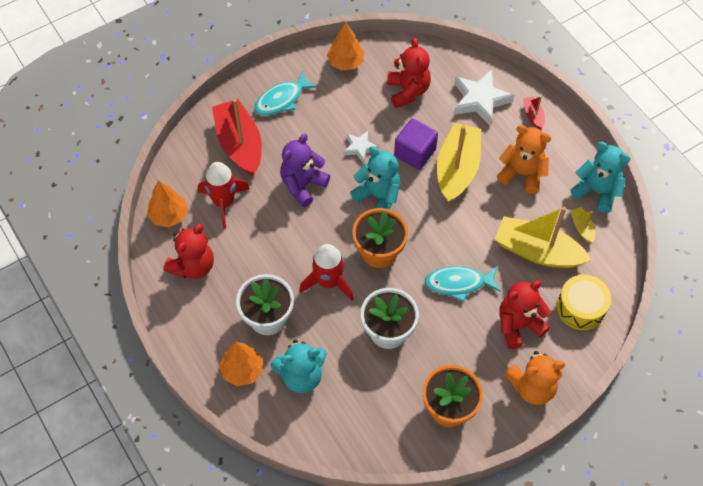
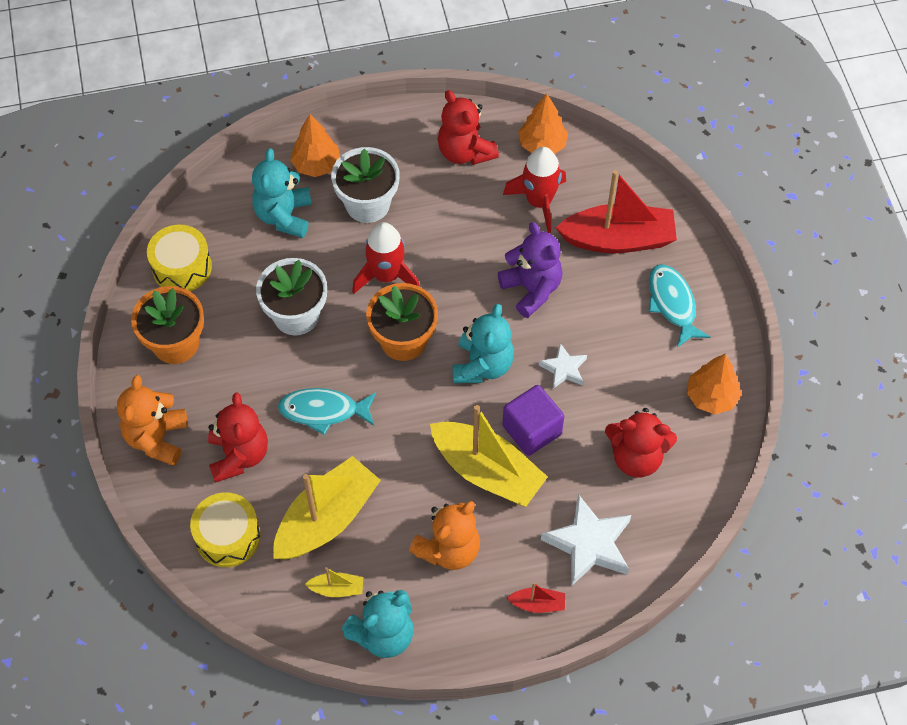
camera: 110 degrees right, 0 degrees up
(378, 196) = (482, 365): turquoise teddy bear -> turquoise teddy bear turned 45 degrees counterclockwise
(379, 434) = (182, 267): none -> yellow drum
(458, 283) = (323, 411): turquoise fish -> turquoise fish turned 105 degrees counterclockwise

